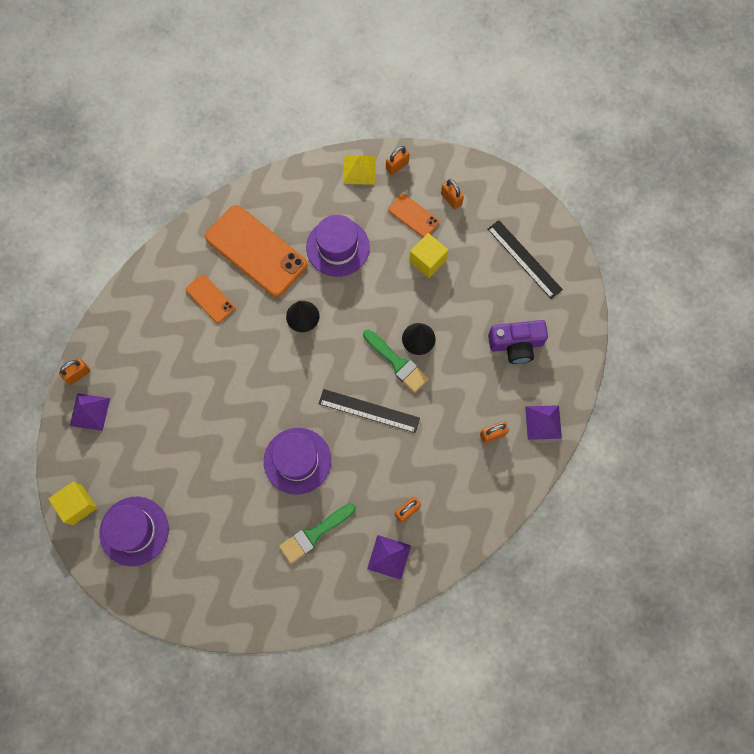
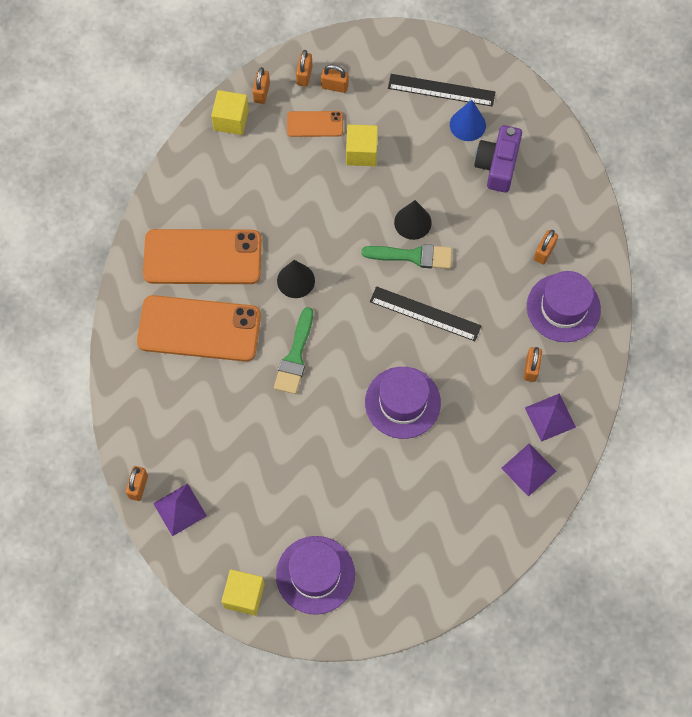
camera: 40 degrees left, 5 degrees down
(210, 299) = (199, 329): orange phone -> orange phone, size x2.01
(314, 534) = (472, 449): green brush -> green brush (295, 356)
(337, 247) = (273, 199): purple hat -> purple hat (563, 308)
(359, 169) = (231, 120): yellow pyramid -> yellow cube
(369, 410) = (425, 313): black ruler -> black ruler turned 45 degrees clockwise
(437, 175) = (304, 75): none -> orange padlock
(516, 344) = (497, 165): purple camera -> purple camera turned 150 degrees clockwise
(520, 298) = (467, 125): none -> blue cone
(543, 422) = (575, 210): purple pyramid -> purple pyramid (528, 469)

